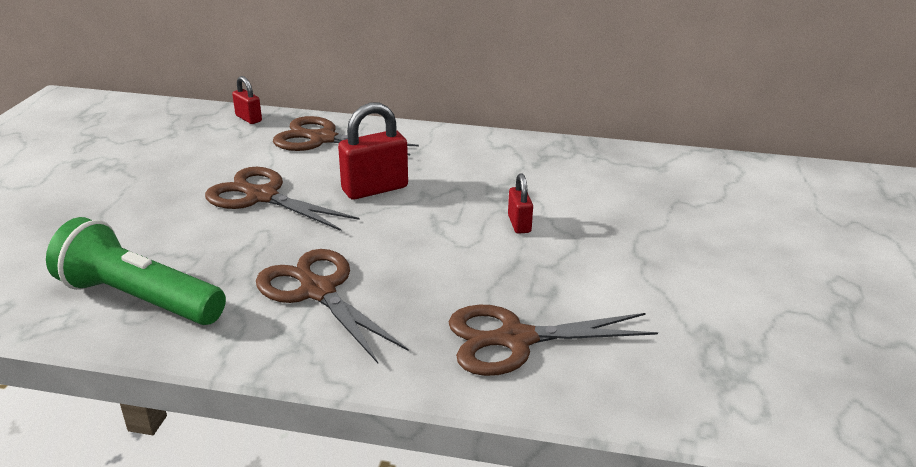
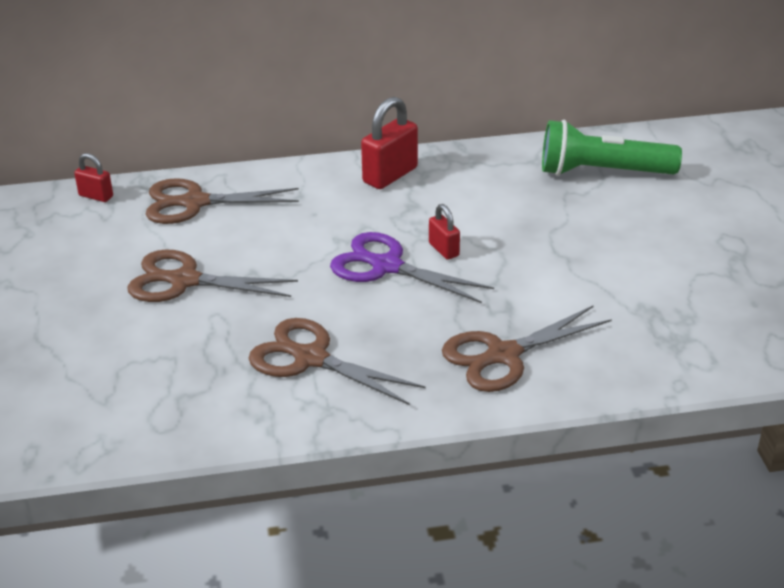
camera: 20 degrees left, 5 degrees up
(139, 299) = (154, 408): green flashlight -> green flashlight (602, 172)
(375, 189) = (288, 246): red padlock -> red padlock (390, 175)
(453, 226) = (386, 266): none -> purple scissors

